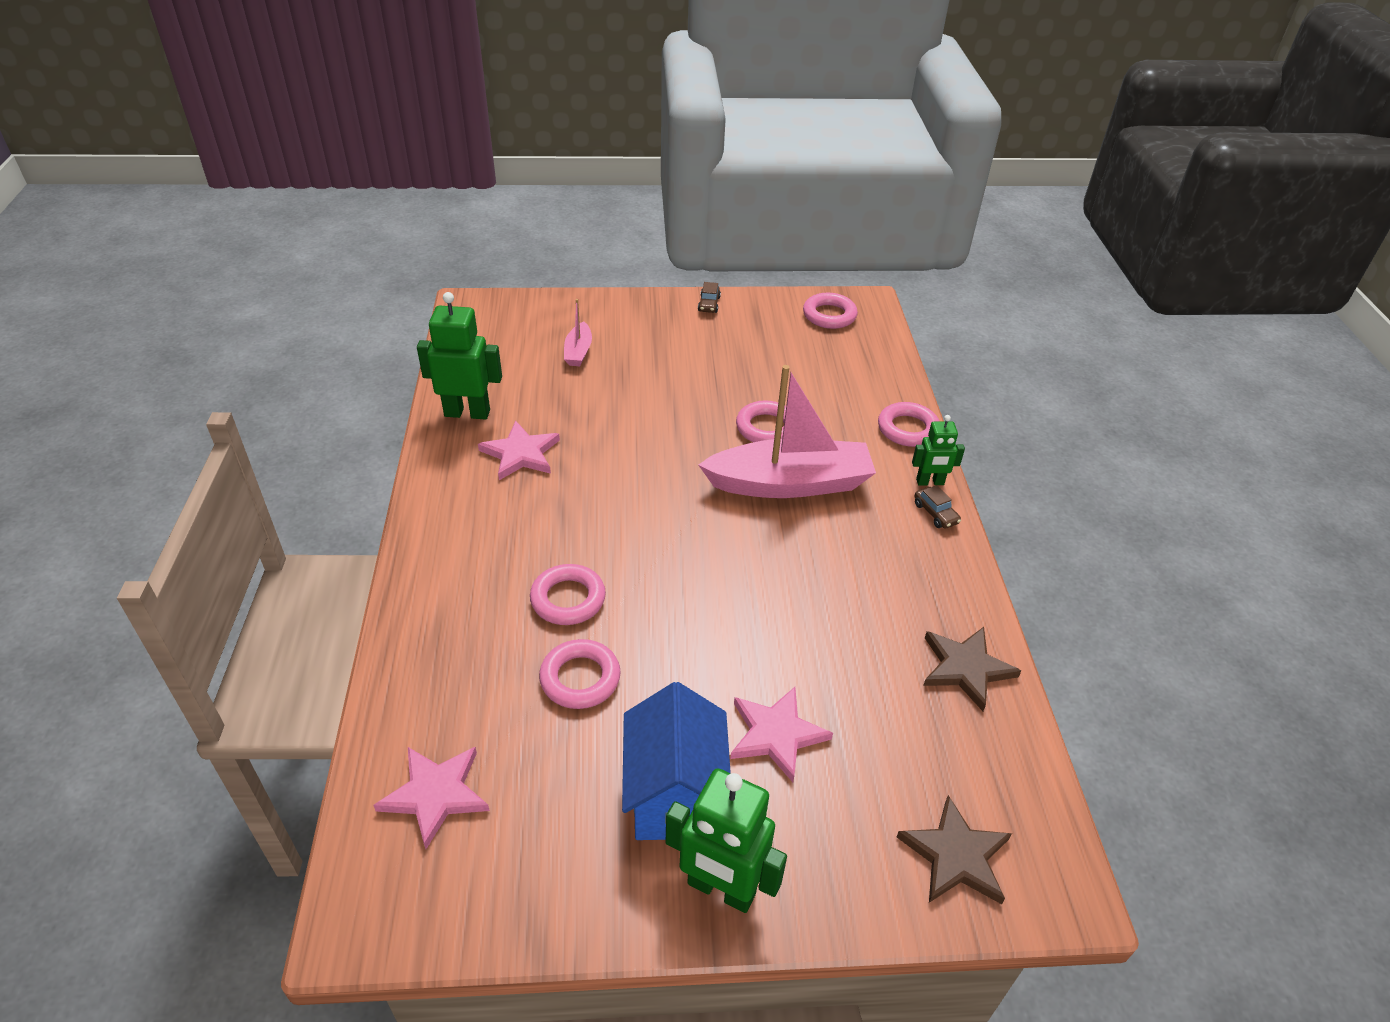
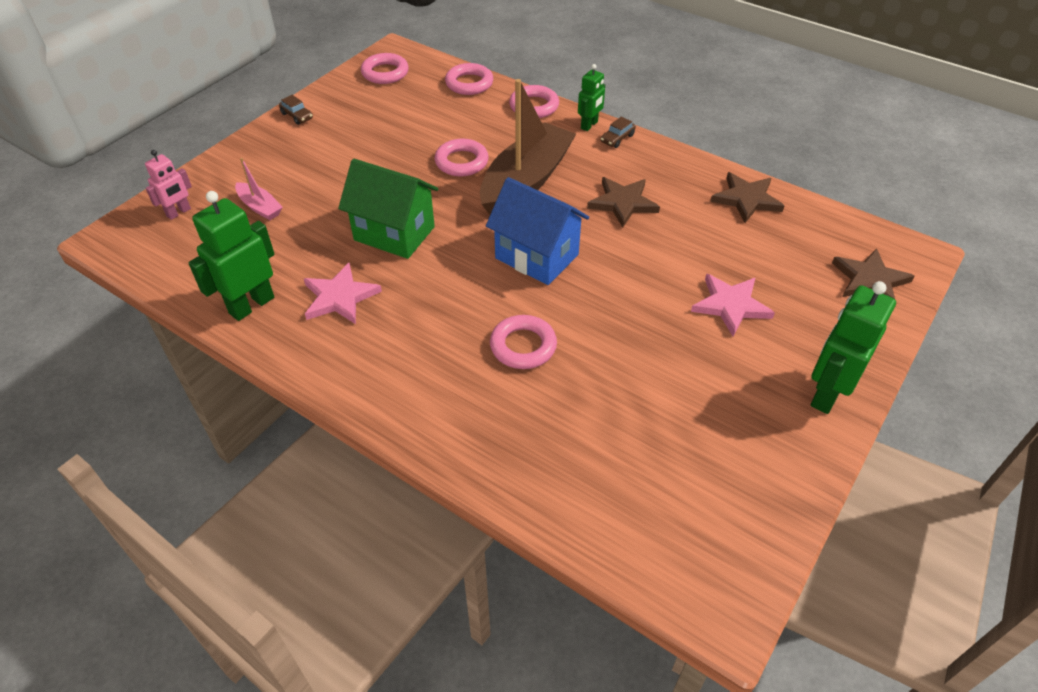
camera: 50 degrees left, 5 degrees up
(435, 794) = (643, 510): pink star -> none
(529, 318) = (179, 212): none -> pink robot
(580, 678) = (604, 376): pink ring -> pink ring (469, 83)
(627, 441) = (394, 233): none -> green house
(674, 795) = (741, 379): blue house -> blue house (536, 256)
(721, 889) = (826, 394): green robot -> green robot turned 150 degrees clockwise
(790, 483) = (526, 181): pink boat -> brown boat
(839, 568) = (623, 203): none -> brown star
(935, 513) = (617, 138): brown car -> brown car turned 120 degrees clockwise

